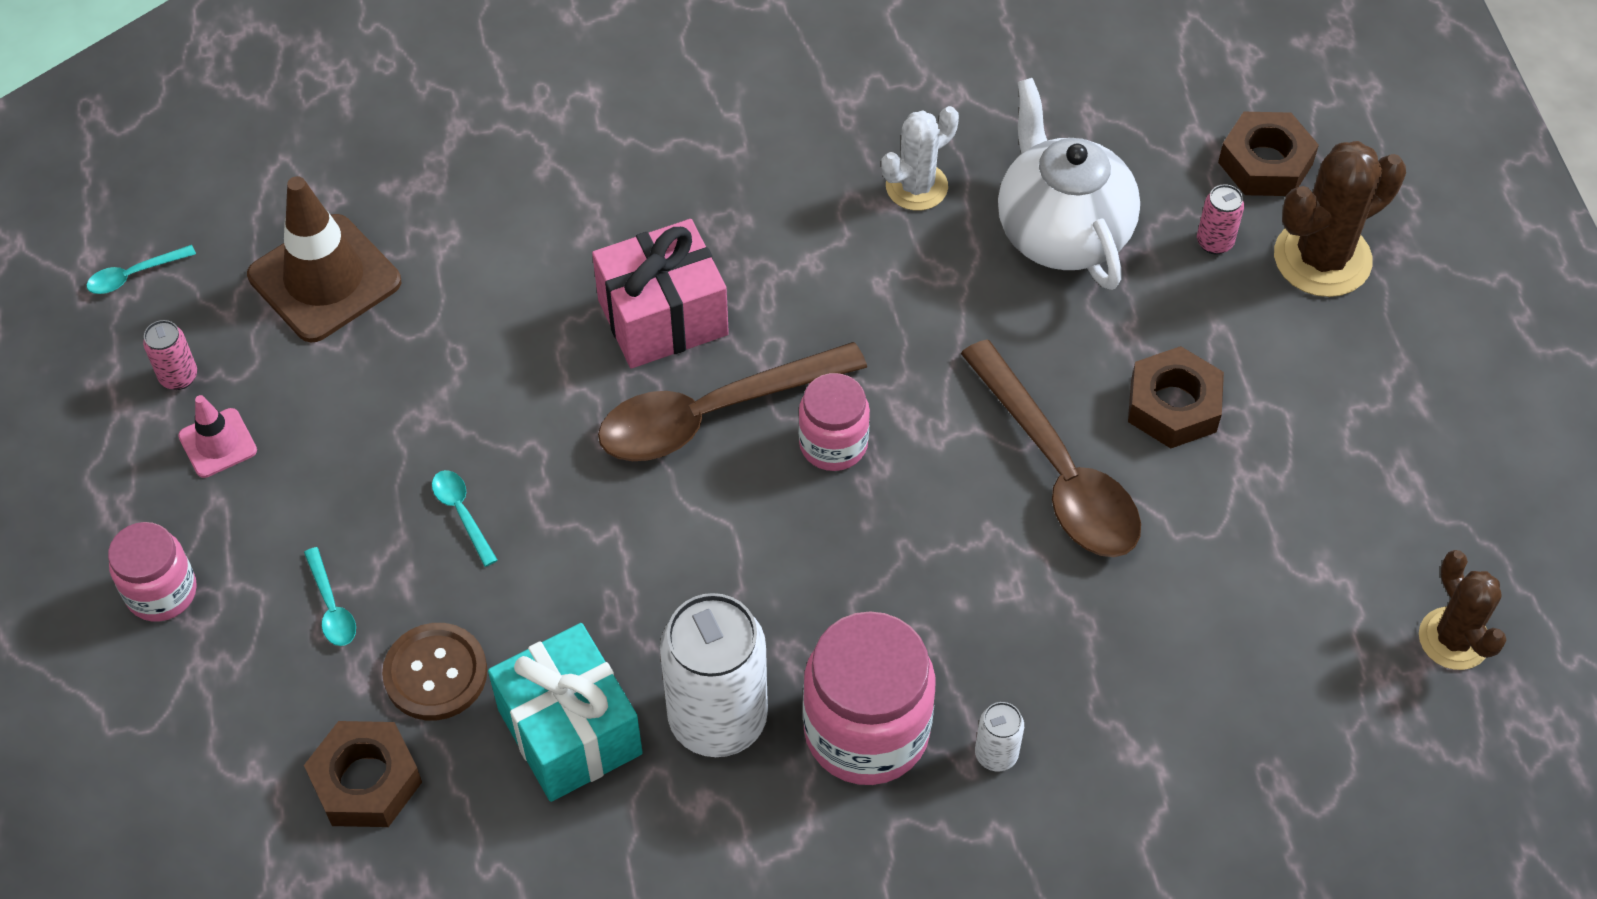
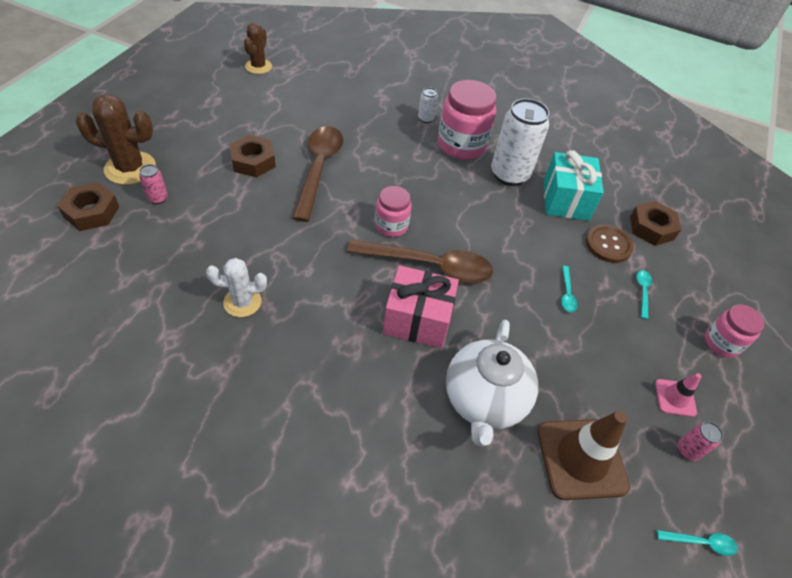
camera: 150 degrees left, 5 degrees down
(1061, 232) = (209, 241): white teapot -> white teapot (484, 400)

